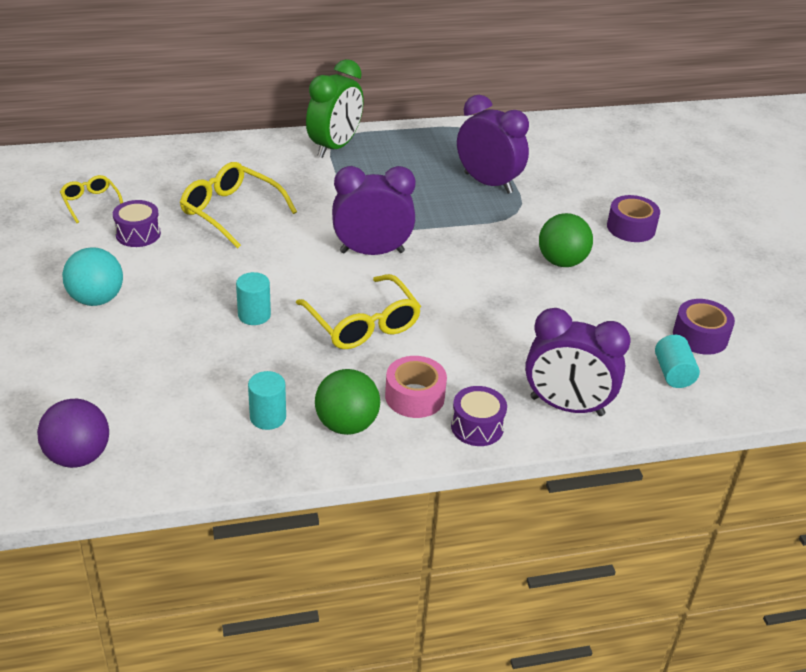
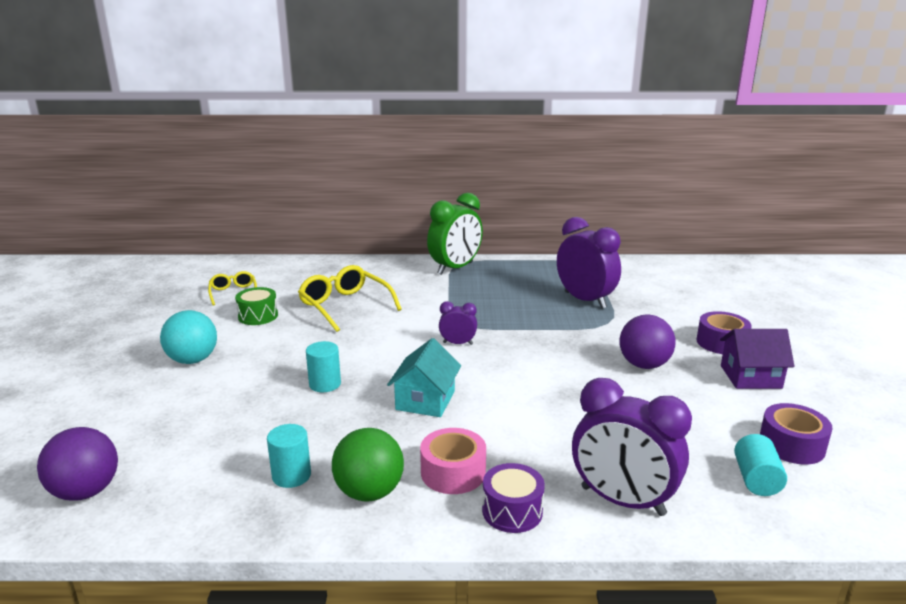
camera: 15 degrees right, 15 degrees down
(138, 234) = (258, 316): purple drum -> green drum
(363, 324) = (425, 400): yellow glasses -> turquoise house
(372, 252) = (457, 343): purple clock -> purple clock, size x0.49
(561, 262) = (644, 365): green ball -> purple ball
(661, 266) = (750, 377): none -> purple house

